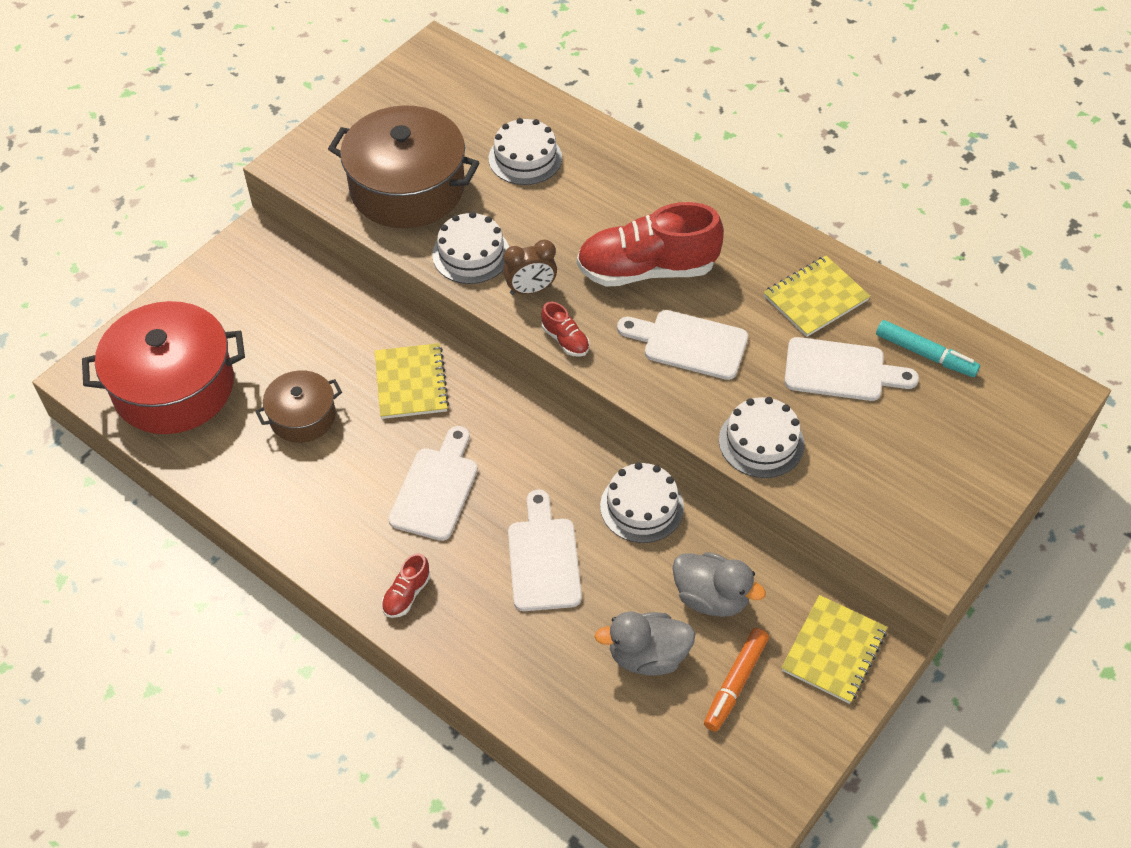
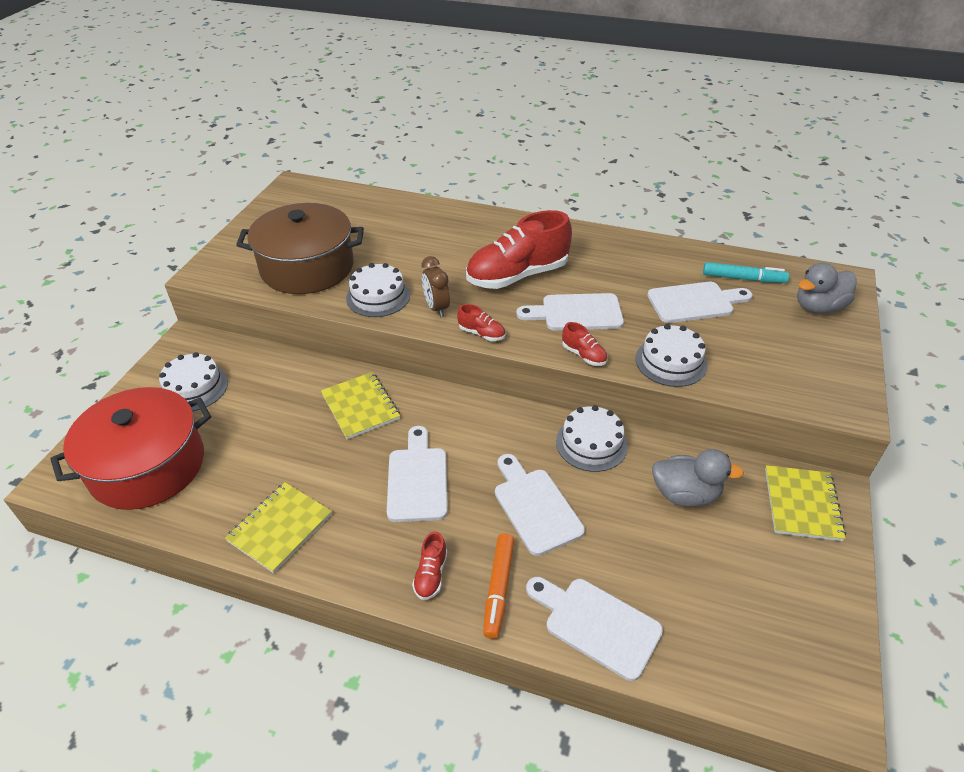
camera: 20 degrees left, 10 degrees down
(302, 416) = (276, 457): brown pot -> none
(525, 158) = (390, 231): white cake -> white cake (194, 388)
(530, 290) = (436, 308): brown clock -> brown clock turned 105 degrees clockwise
(543, 697) = (596, 624): none -> white cutting board
(647, 656) = (663, 557): grey duck -> grey duck (818, 307)
(666, 403) = (584, 355): none -> red shoe
(735, 683) = (746, 555): orange marker -> orange marker (498, 588)
(815, 298) = (646, 264): yellow notebook -> yellow notebook (280, 528)

